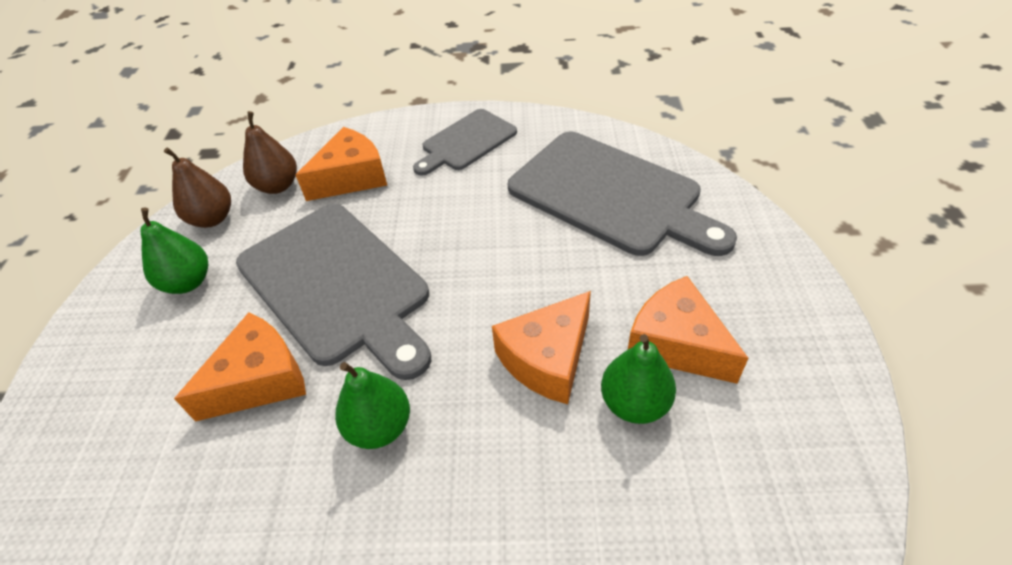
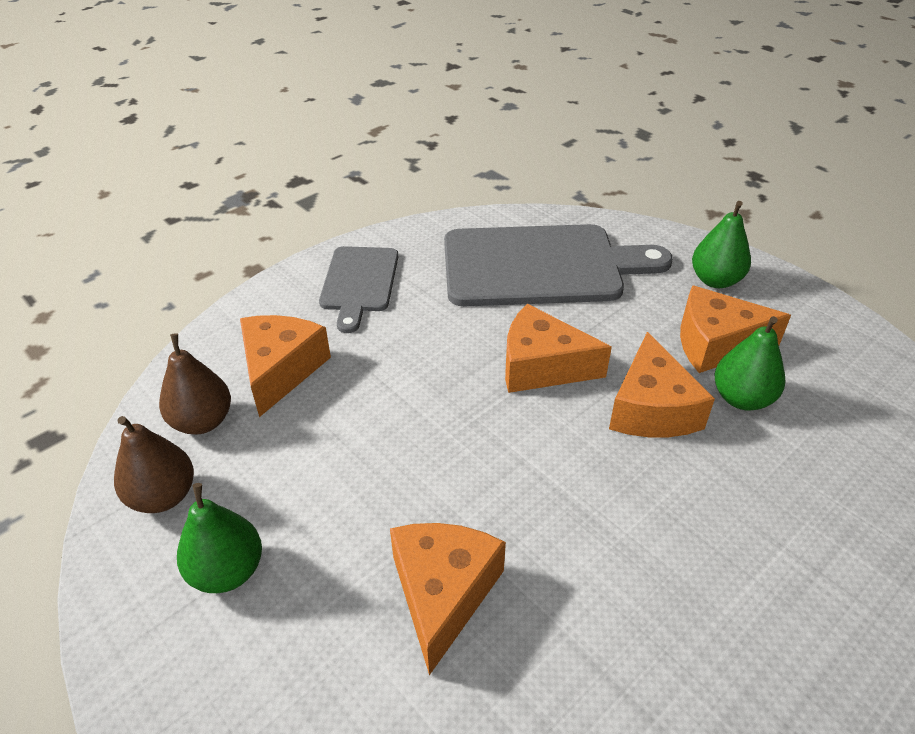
camera: 45 degrees left, 5 degrees down
(337, 285) = (403, 468): grey cutting board -> none
(379, 427) = (600, 545): green pear -> green pear (715, 280)
(509, 273) = (541, 366): none -> orange cheese

